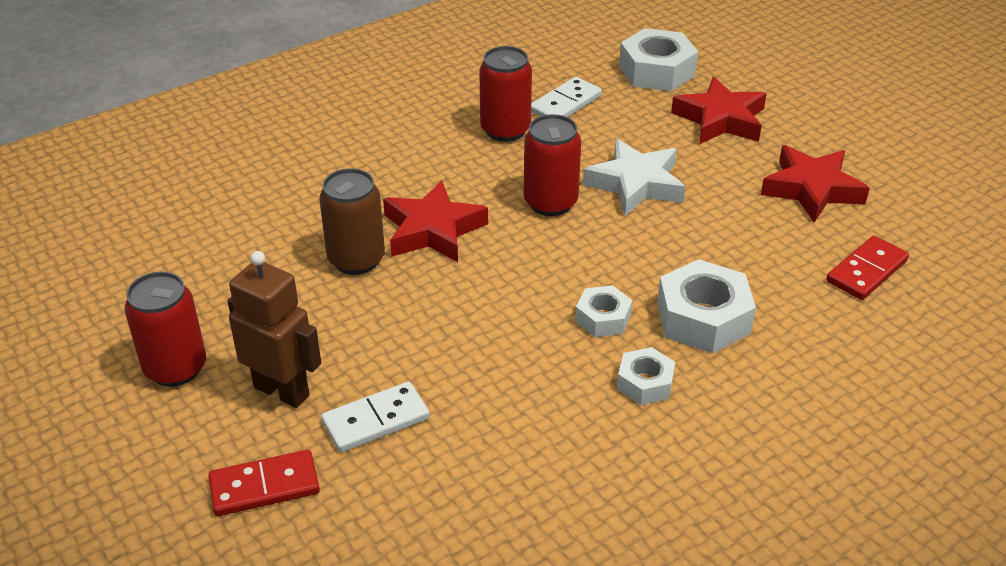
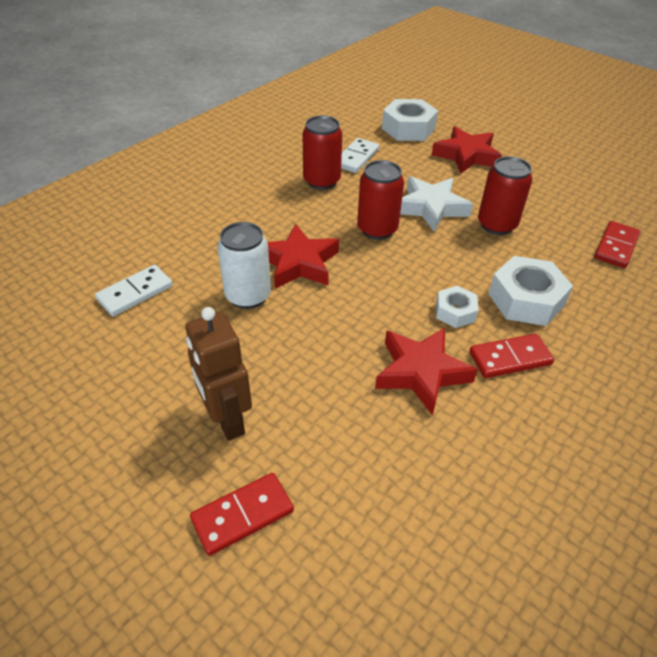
camera: 15 degrees left, 5 degrees up
(175, 368) = (126, 417): red can -> red can (496, 225)
(282, 391) = (227, 420): brown robot -> brown robot turned 135 degrees counterclockwise
(356, 260) = (248, 296): brown can -> white can
(375, 420) = (316, 431): white domino -> white domino (135, 292)
(645, 383) = (510, 358): white nut -> red domino
(811, 189) = (550, 195): red star -> red star (421, 372)

